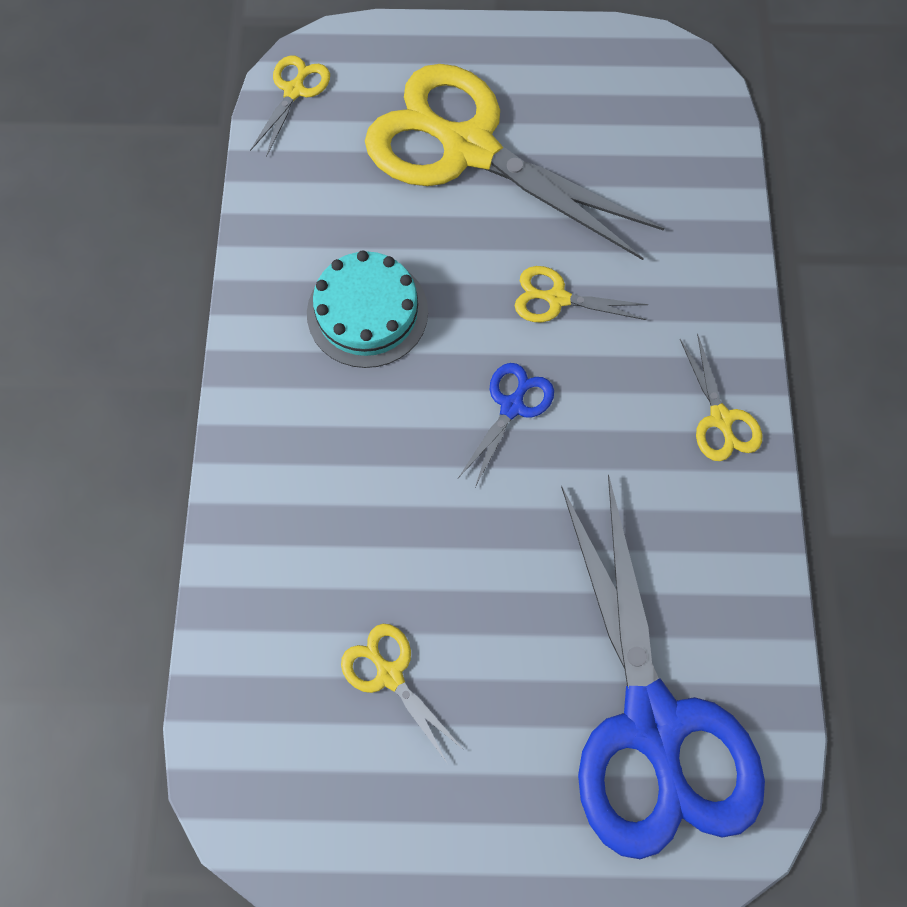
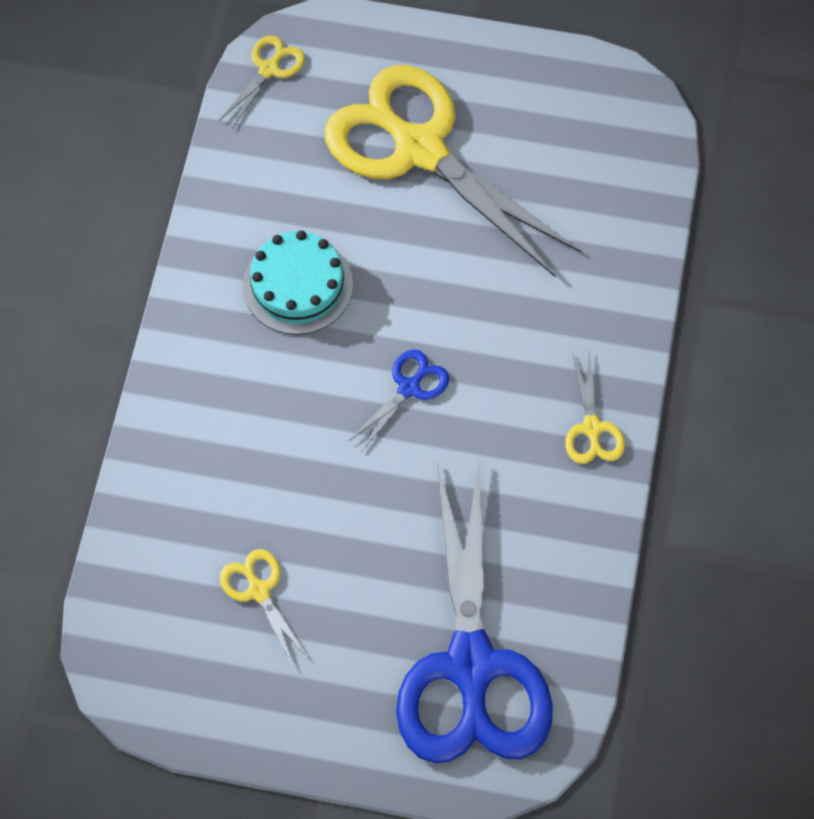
camera: 10 degrees right, 5 degrees down
(557, 298) = (470, 299): yellow scissors -> none

